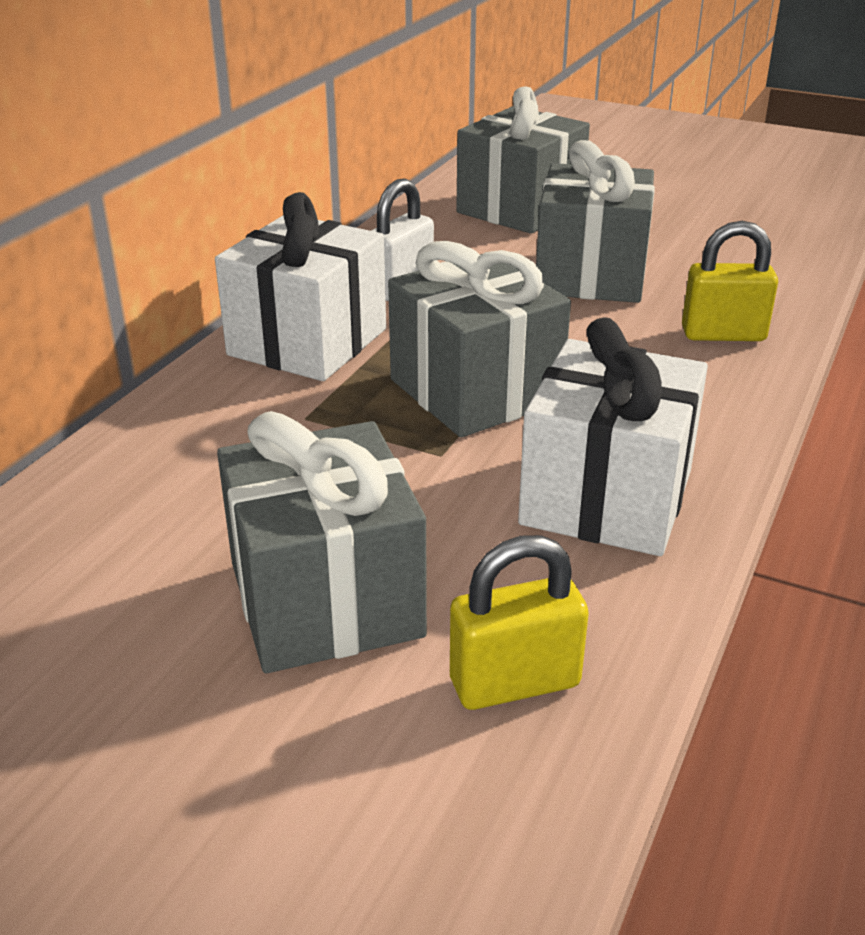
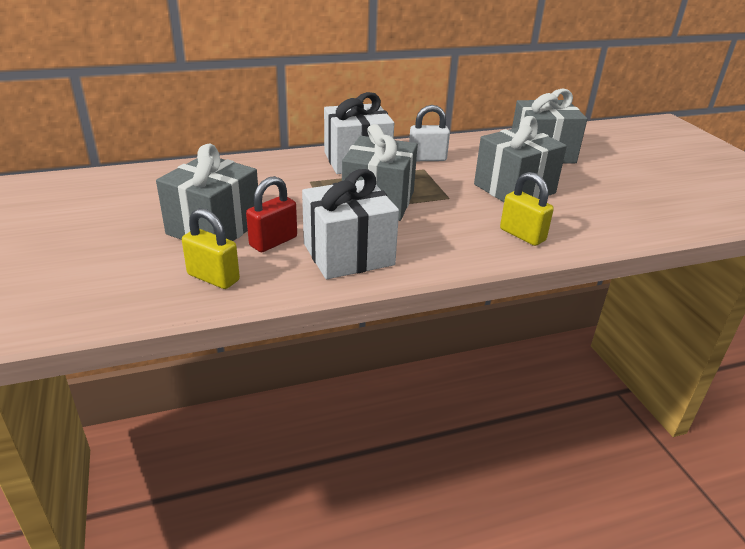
camera: 45 degrees right, 0 degrees up
(469, 553) = (273, 242): none -> red padlock

